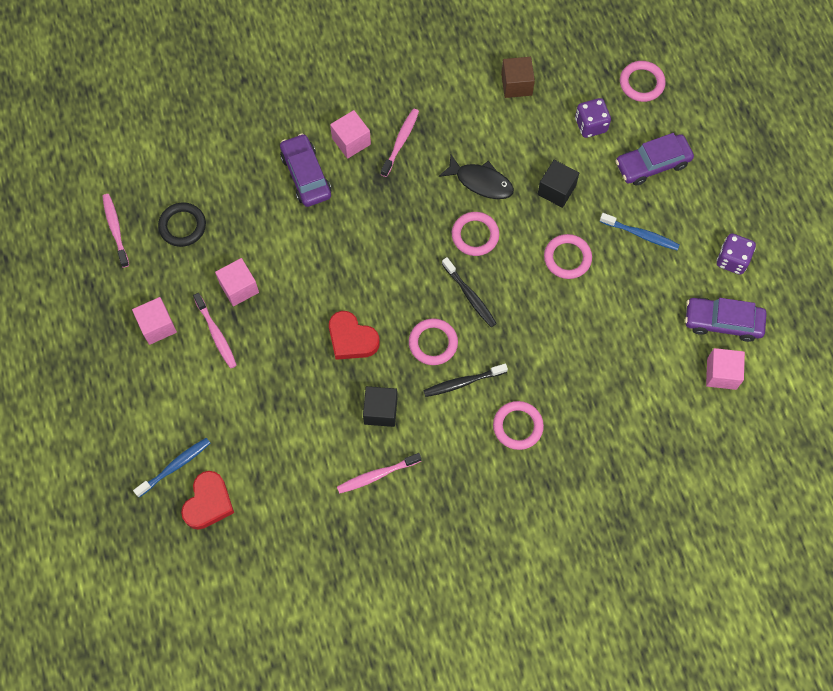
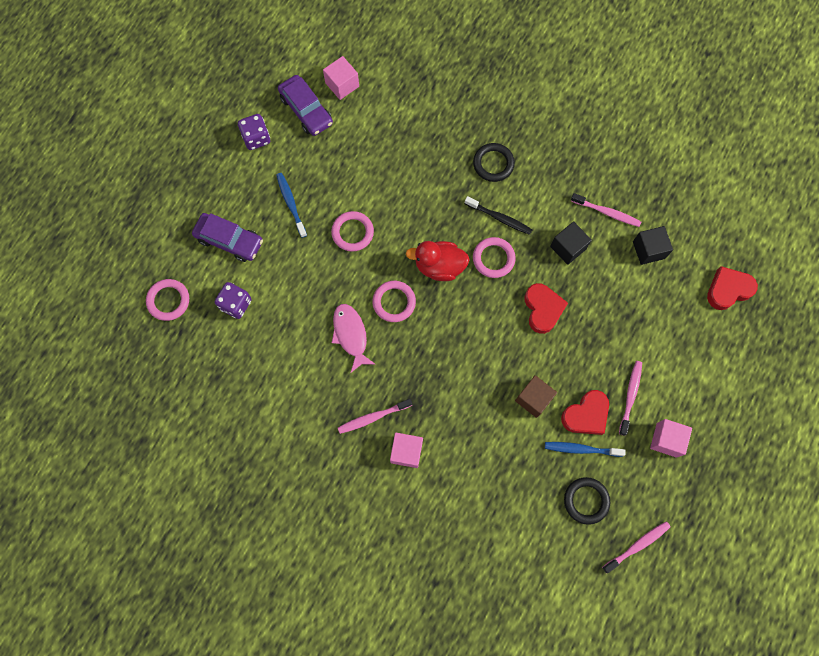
camera: 135 degrees left, 5 degrees up
(115, 229) = (637, 545): pink toothbrush -> pink toothbrush turned 150 degrees counterclockwise
(175, 466) = (731, 332): blue toothbrush -> blue toothbrush (581, 449)
(239, 288) = (586, 415): pink cube -> red heart
(306, 175) = (463, 456): purple car -> none
(470, 296) = (439, 266): black toothbrush -> red duck
(481, 182) = (351, 335): black fish -> pink fish
(516, 84) = (249, 382): brown cube -> brown cube (533, 399)
(517, 426) = (493, 164): pink ring -> black ring
(556, 190) = (309, 282): black cube -> black cube (648, 250)

